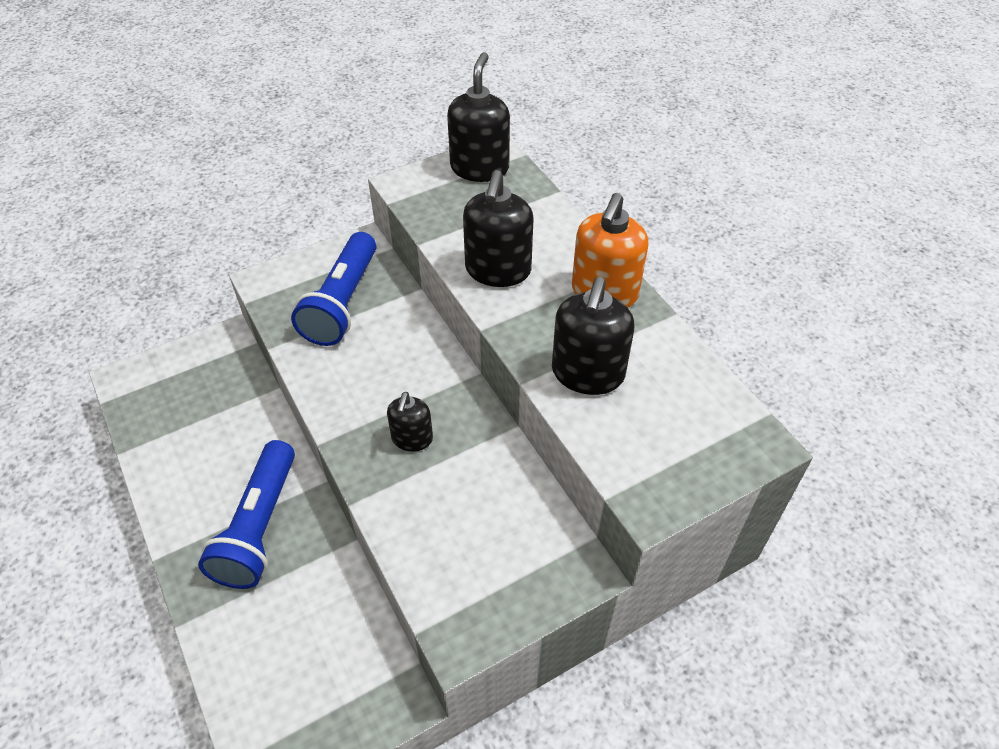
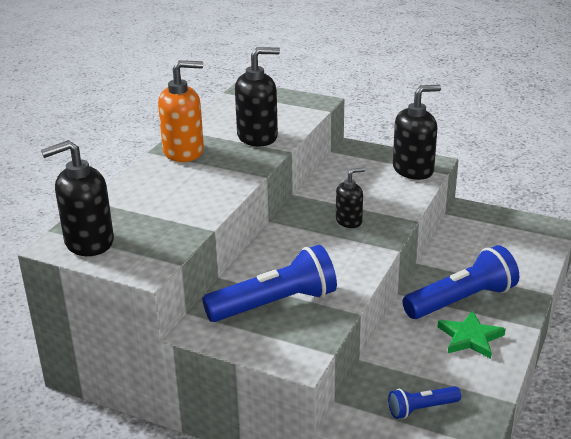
camera: 125 degrees left, 20 degrees down
(186, 387) = (421, 409): none -> blue flashlight
(210, 487) = (470, 338): none -> green star
(498, 270) = (205, 190): black soap dispenser -> black soap dispenser (413, 170)

